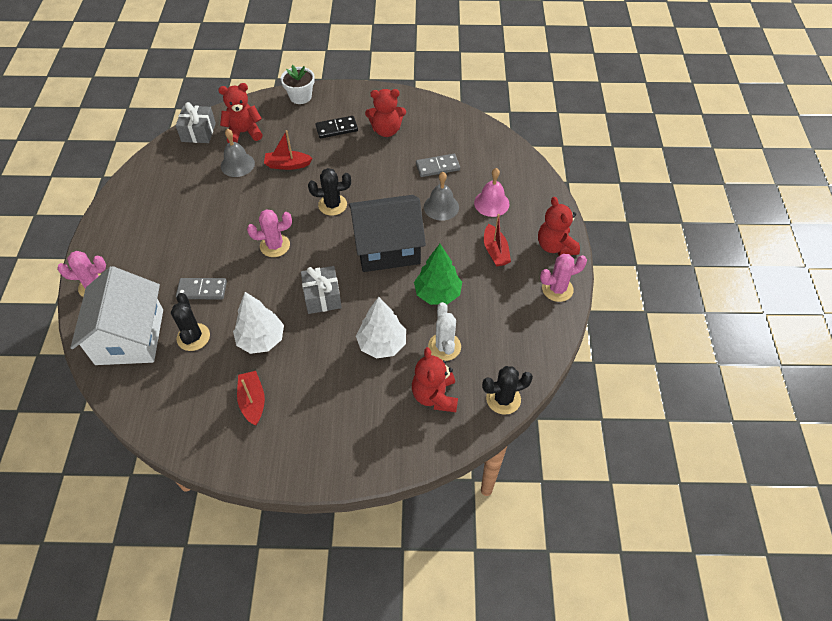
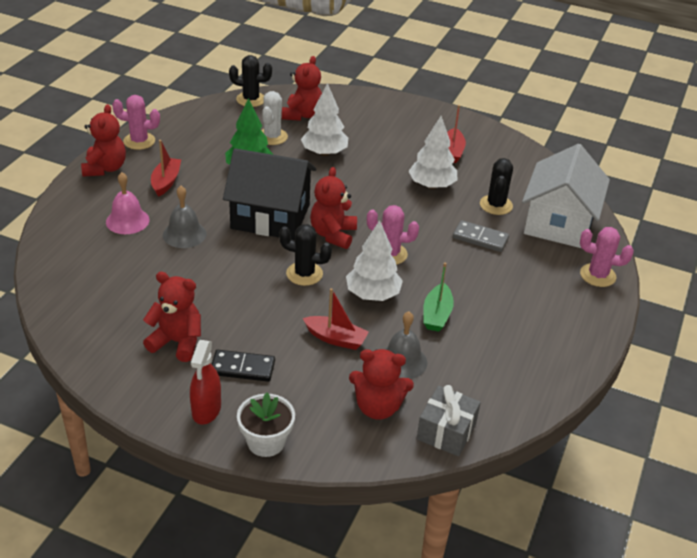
camera: 160 degrees left, 15 degrees down
(223, 205) = (437, 315): none -> green boat
(275, 205) = (372, 294): none -> white tree
(322, 297) = (360, 198): grey gift -> none
(328, 248) = (333, 234): none -> red teddy bear
(343, 101) = (206, 410): none -> red spray bottle
(437, 167) = (151, 275): grey domino -> none

